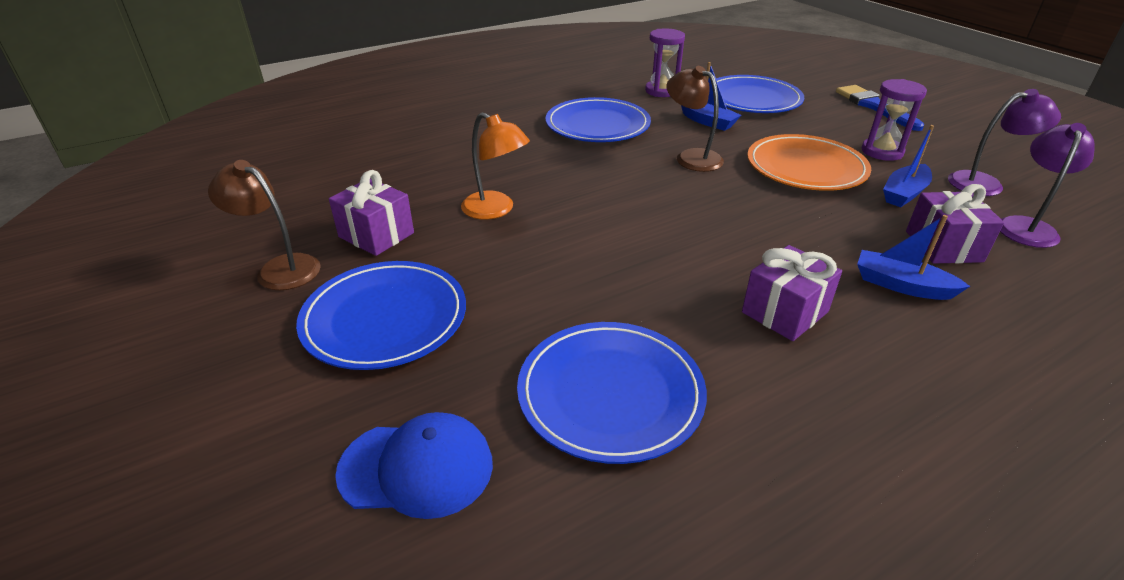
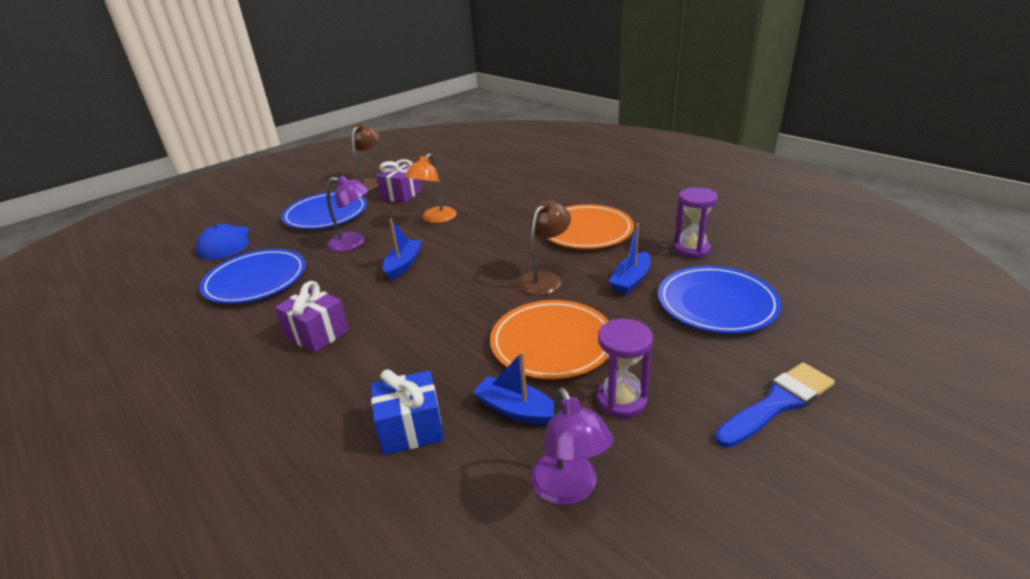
camera: 80 degrees right, 5 degrees down
(597, 125) = (586, 231): blue plate -> orange plate
(901, 285) = (346, 394): blue boat -> blue boat (403, 265)
(943, 246) = (411, 428): purple gift -> blue gift
(1027, 226) = (463, 510): purple lamp -> purple lamp (353, 243)

